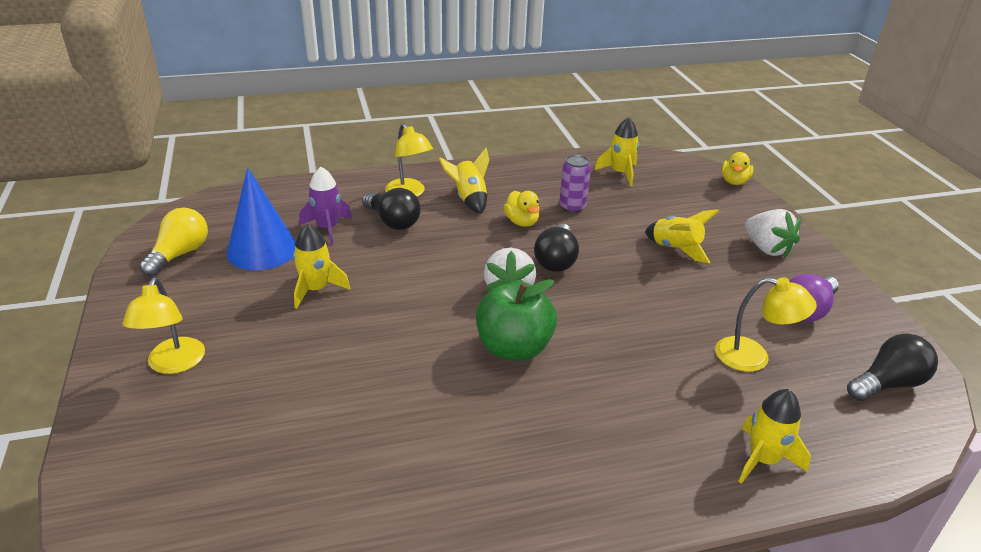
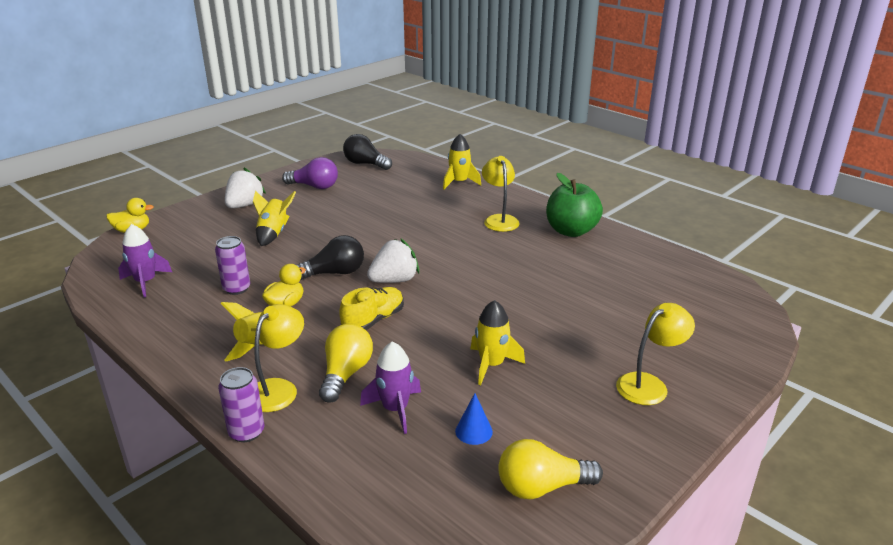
camera: 120 degrees left, 5 degrees down
(262, 250) = (473, 431): blue cone -> blue cone, size x0.45
(378, 174) = (246, 432): none -> purple can
(393, 221) = (345, 374): black light bulb -> yellow light bulb
(450, 255) = (373, 320): none -> yellow shoe
(513, 348) = (457, 259): green apple -> green apple (571, 231)
(620, 173) = (145, 282): yellow rocket -> purple rocket
(753, 357) = (380, 194): yellow lamp -> yellow lamp (499, 220)

